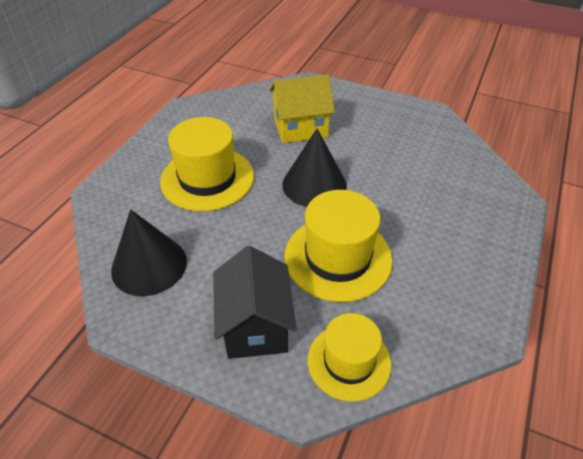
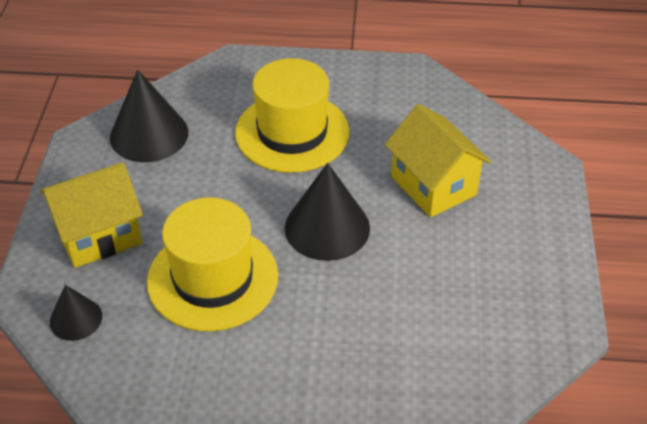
camera: 70 degrees right, 0 degrees up
(255, 326) = (99, 235): black house -> yellow house
(349, 361) = (76, 319): yellow hat -> black cone

